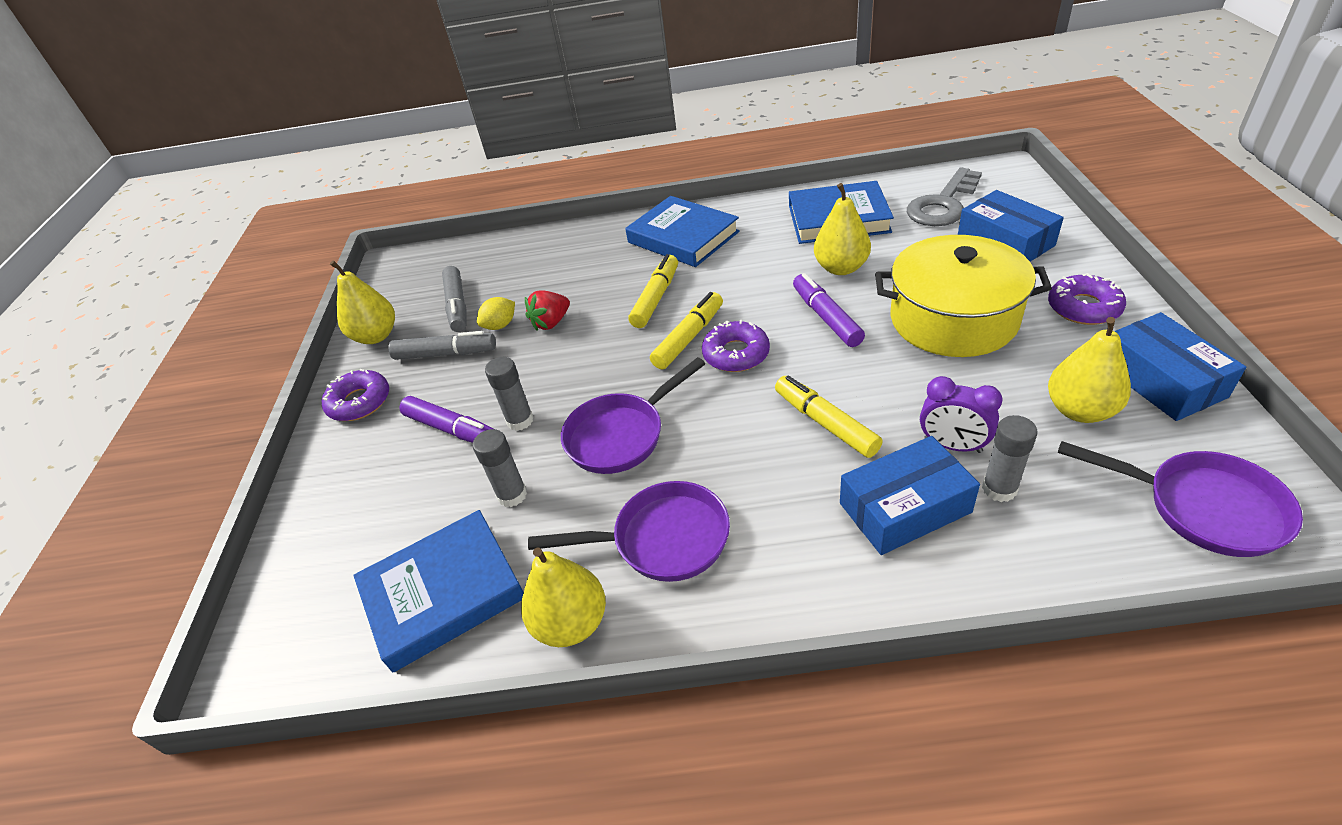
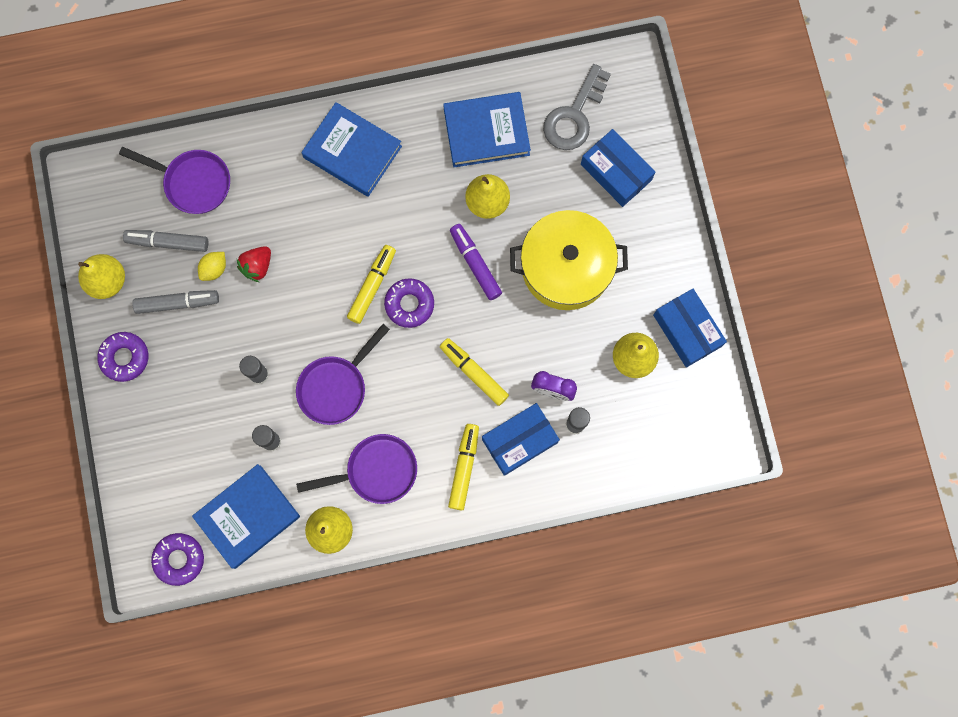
camera: 15 degrees left, 35 degrees up
(452, 429) = (210, 384): purple marker -> none
(457, 305) = (168, 242): grey marker -> grey marker turned 120 degrees clockwise
(656, 298) = (340, 237): yellow marker -> yellow marker (464, 468)
(1083, 307) = (656, 256): purple donut -> purple donut (179, 559)
(1202, 507) = (681, 433): purple pan -> purple pan (193, 182)

